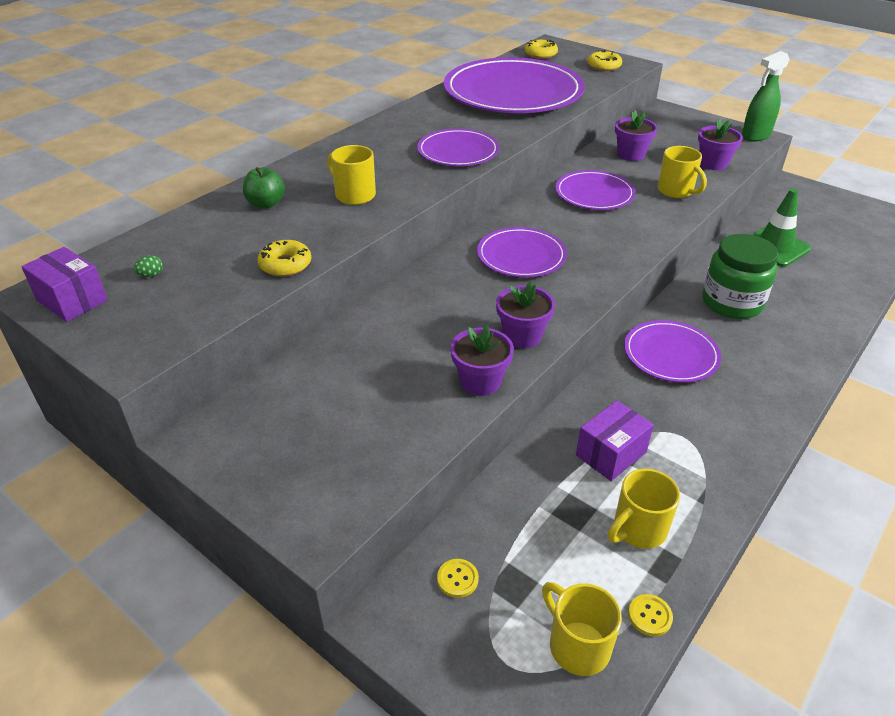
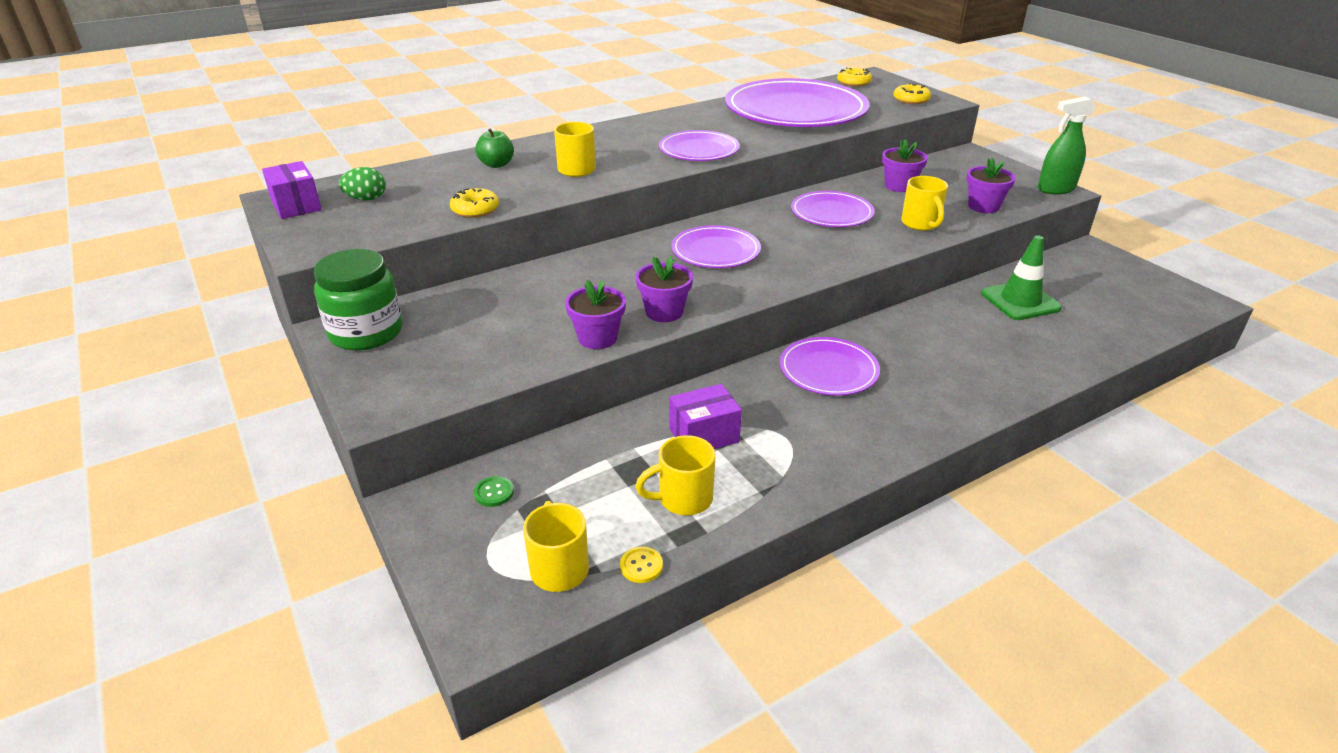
camera: 20 degrees right, 5 degrees down
(151, 275) = (366, 199): green egg -> green egg, size x1.77
(457, 579) = (494, 492): yellow button -> green button
(732, 303) = (930, 340): green jar -> green jar (366, 333)

